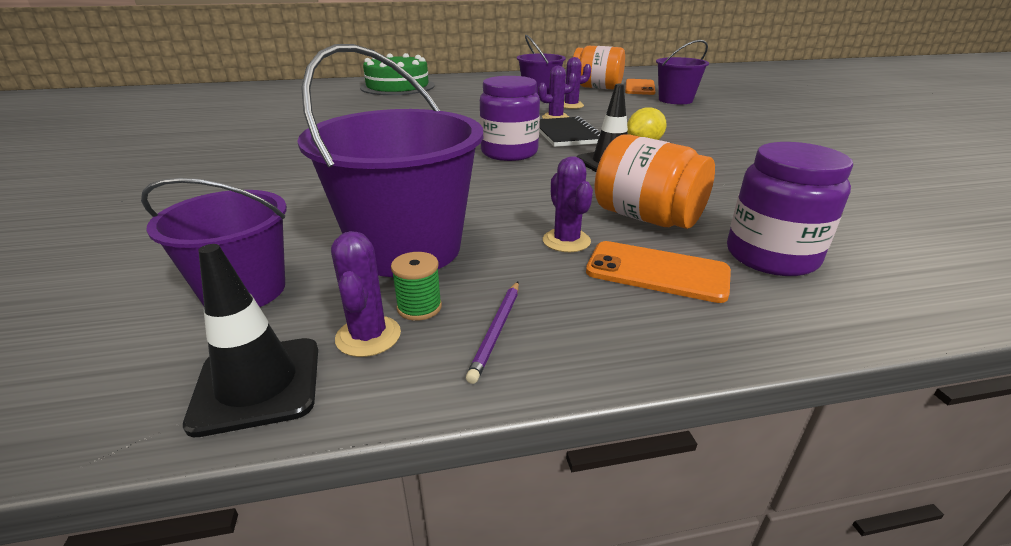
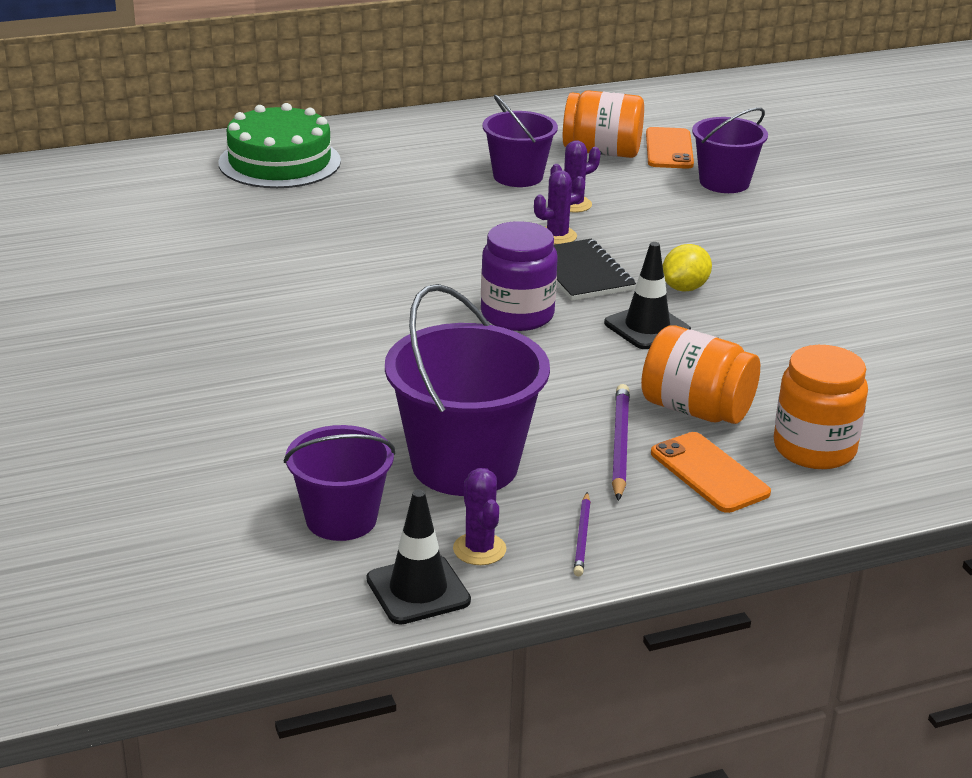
camera: 10 degrees left, 0 degrees up
(419, 307) = (508, 522): green spool -> none
(566, 241) = (619, 445): purple cactus -> purple pencil
(657, 272) = (709, 473): orange phone -> orange phone turned 45 degrees clockwise
(771, 256) = (814, 448): purple jar -> orange jar

